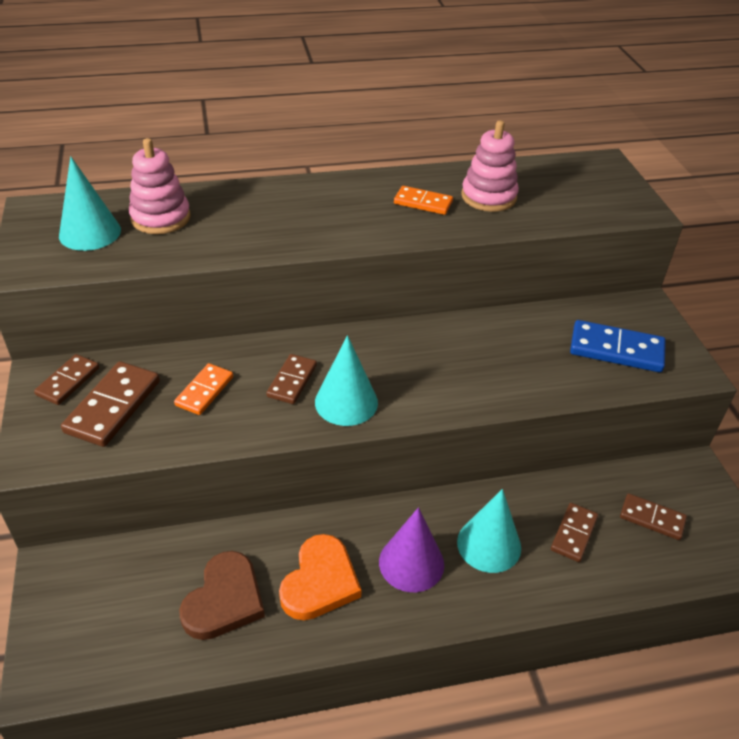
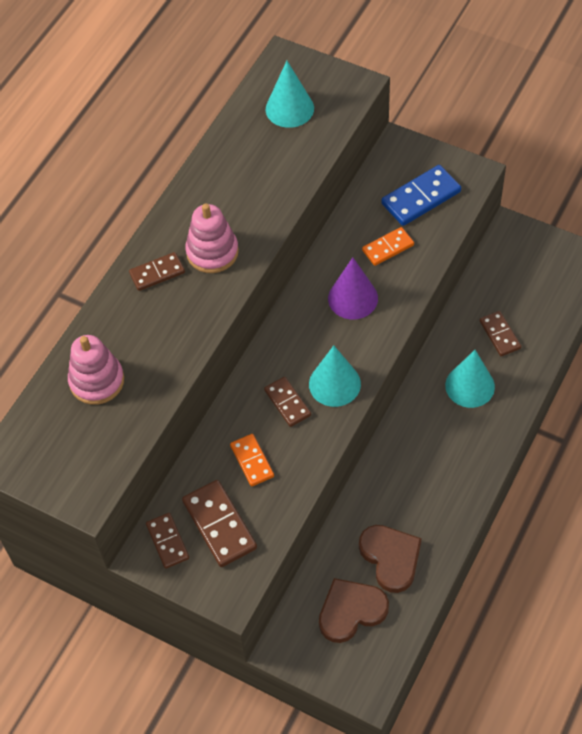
camera: 45 degrees left, 15 degrees up
(90, 232) = (75, 437): turquoise cone -> turquoise cone (289, 108)
(133, 602) = (351, 611): none -> brown heart
(320, 581) = (420, 496): orange heart -> none
(411, 563) = (448, 437): purple cone -> purple cone (353, 298)
(423, 203) = (230, 205): orange domino -> orange domino (388, 248)
(488, 197) = (259, 160): pink stacking toy -> pink stacking toy (212, 252)
(652, 518) = (523, 285): brown domino -> brown domino (157, 273)

